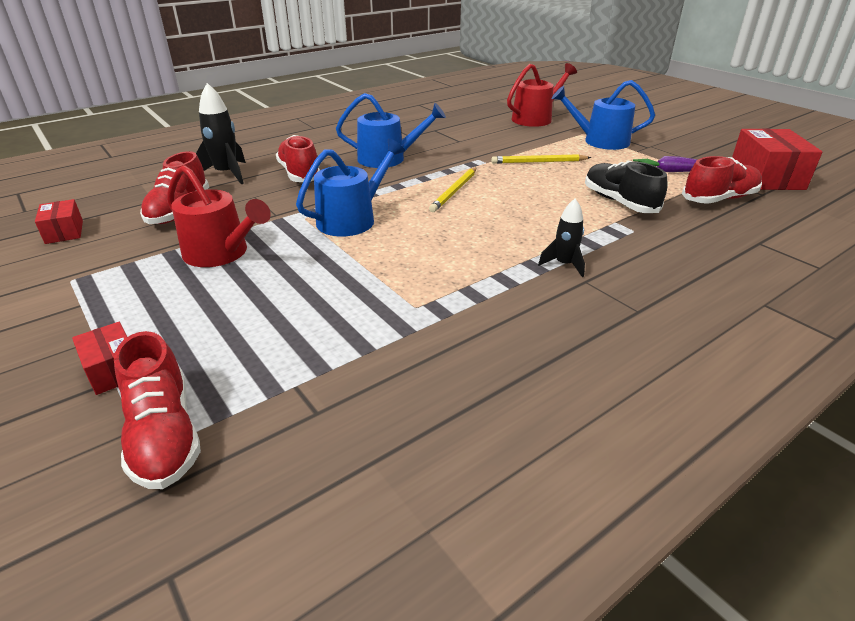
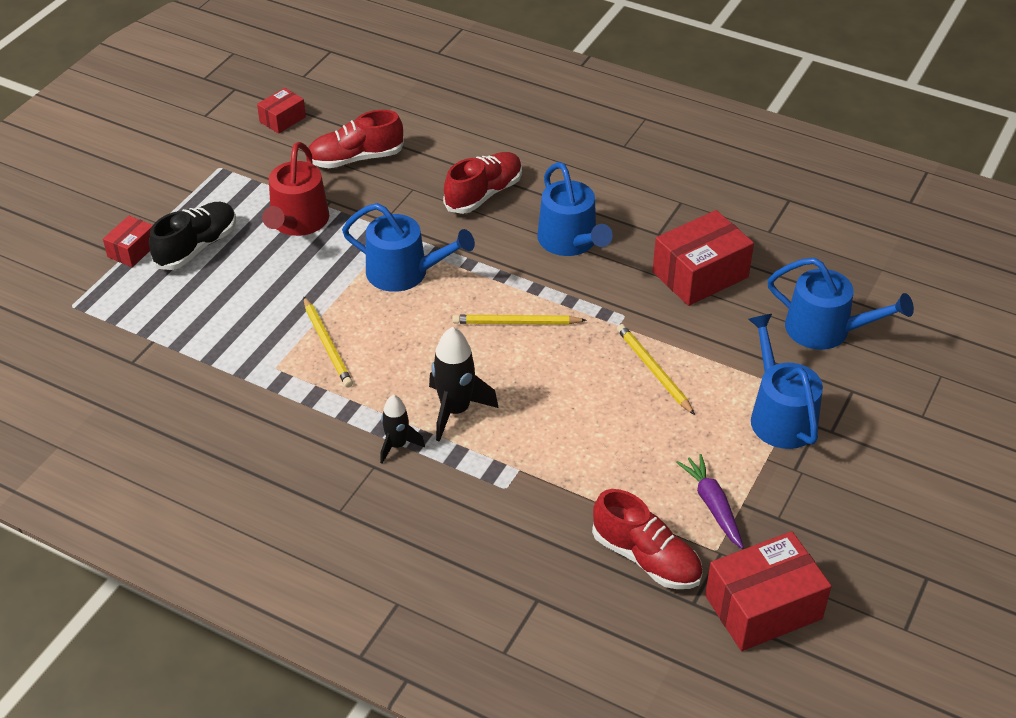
camera: 65 degrees right, 10 degrees up
(164, 435) = (86, 305): red shoe -> none
(227, 174) = (449, 147): black rocket -> black rocket (455, 410)
(408, 272) = (327, 344): none -> yellow pencil
(460, 134) = (700, 274): none -> red box
(535, 118) = (825, 330): red watering can -> blue watering can
(619, 202) = (575, 465): black shoe -> black shoe (197, 247)

